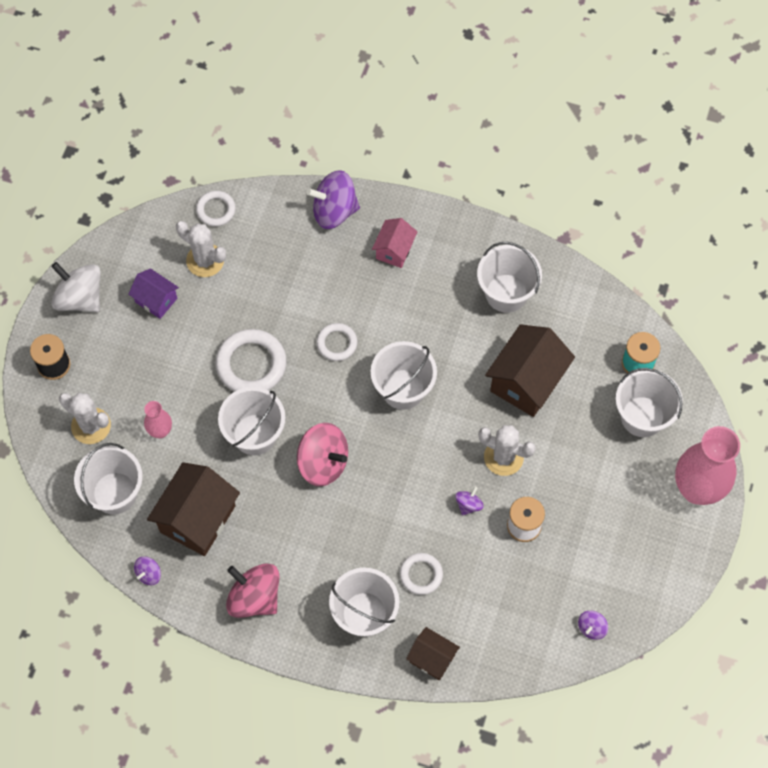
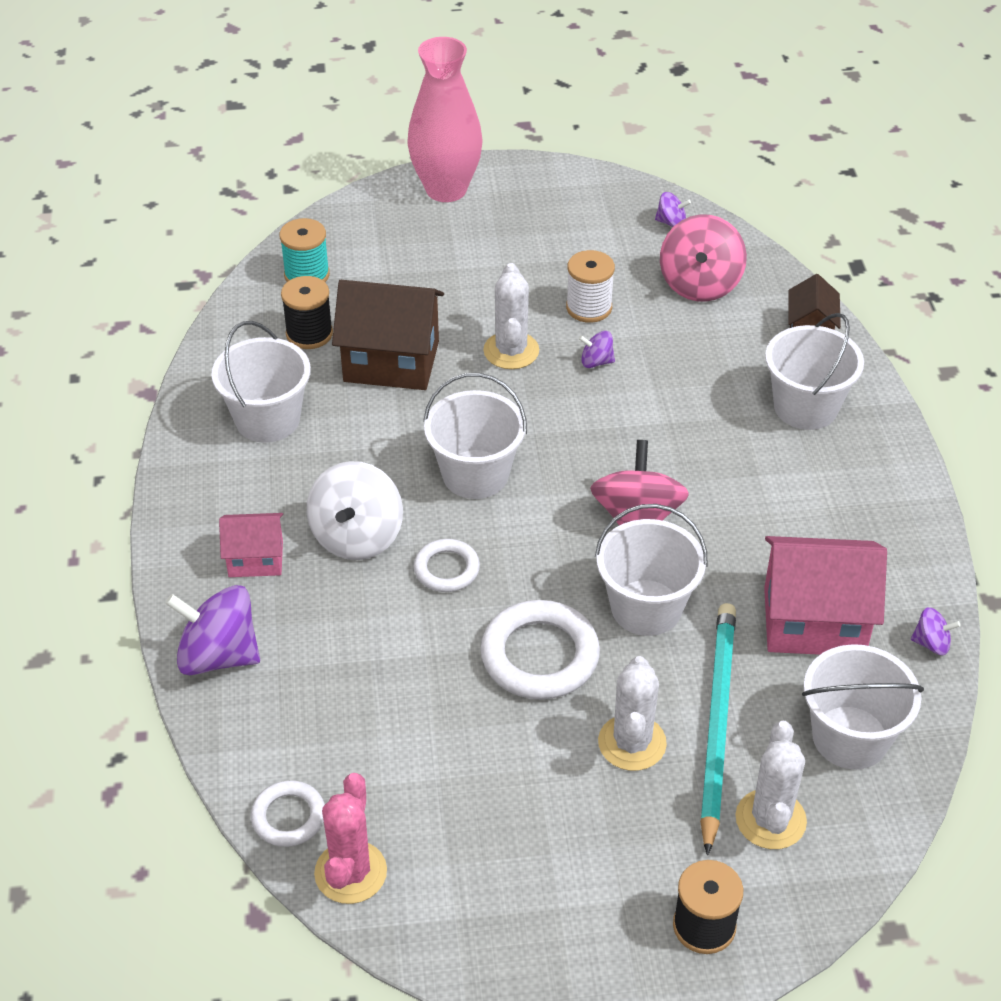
camera: 115 degrees left, 20 degrees down
(80, 298) = (560, 947): white spinning top -> white spinning top (357, 536)
(156, 300) = (502, 829): purple house -> none
(160, 431) = (717, 723): pink vase -> turquoise pencil
(170, 225) = (350, 872): none -> pink cactus
(197, 519) = (814, 621): brown house -> pink house
(205, 260) = (393, 791): white cactus -> white cactus (632, 743)
(254, 597) = (870, 518): pink spinning top -> pink spinning top (700, 284)
(334, 211) = (218, 655): purple spinning top -> purple spinning top turned 135 degrees clockwise
(421, 575) = (717, 374): white ring -> none
(576, 343) = (309, 334): none -> black spool
(642, 416) = (379, 252): white bucket -> none

